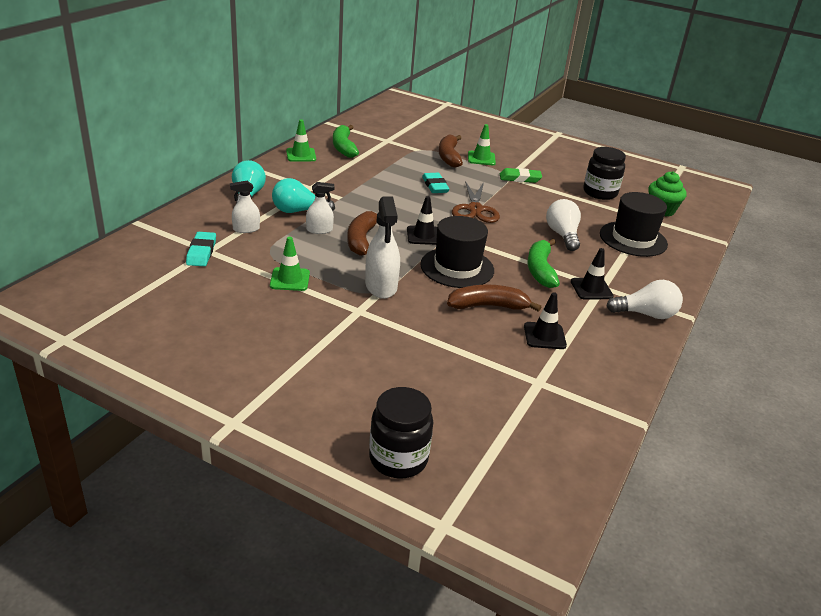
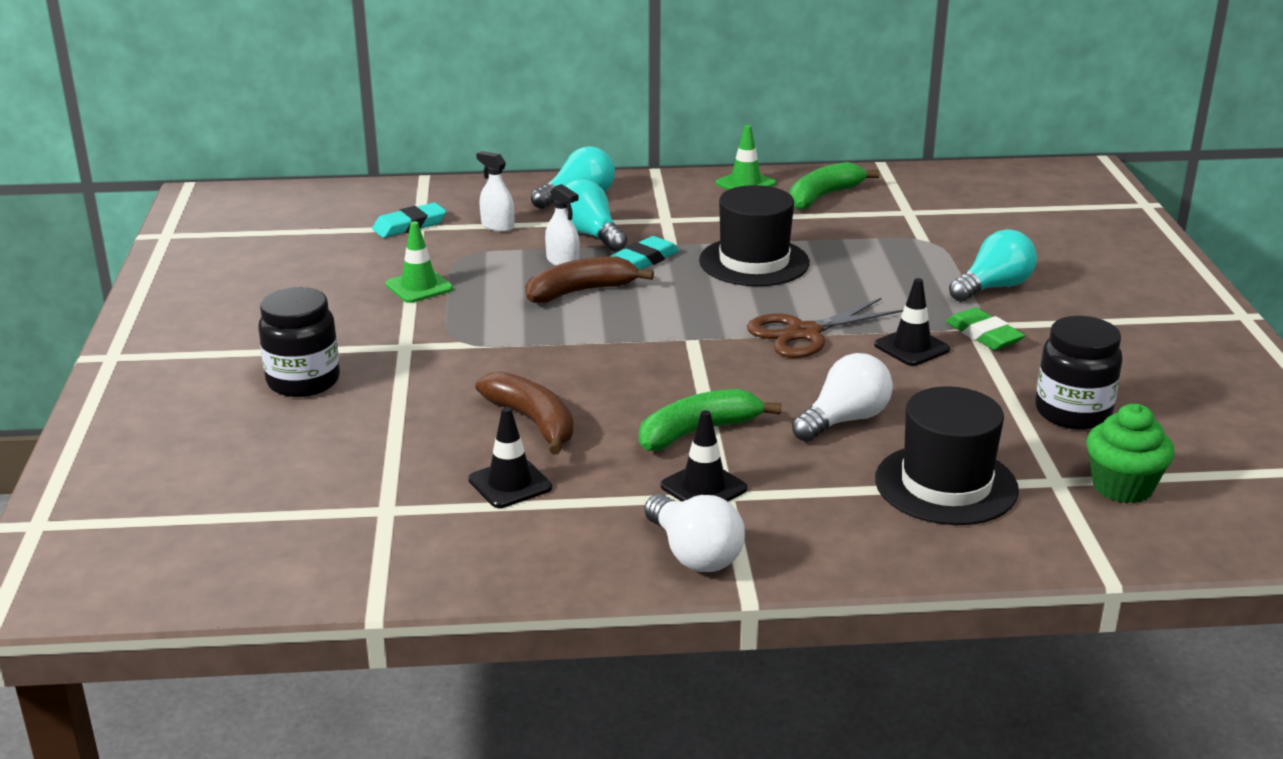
camera: 60 degrees right, 5 degrees down
(381, 286) = (481, 340): white spray bottle -> none
(398, 459) = (131, 463): black jar -> black jar (303, 381)
(423, 235) = (658, 324): black traffic cone -> black traffic cone (911, 347)
(435, 186) = (825, 285): turquoise eraser -> turquoise eraser (645, 259)
(449, 157) = (946, 265): brown banana -> none
(457, 267) = (606, 371): black hat -> black hat (754, 262)
(481, 158) = (993, 287): green traffic cone -> turquoise light bulb

